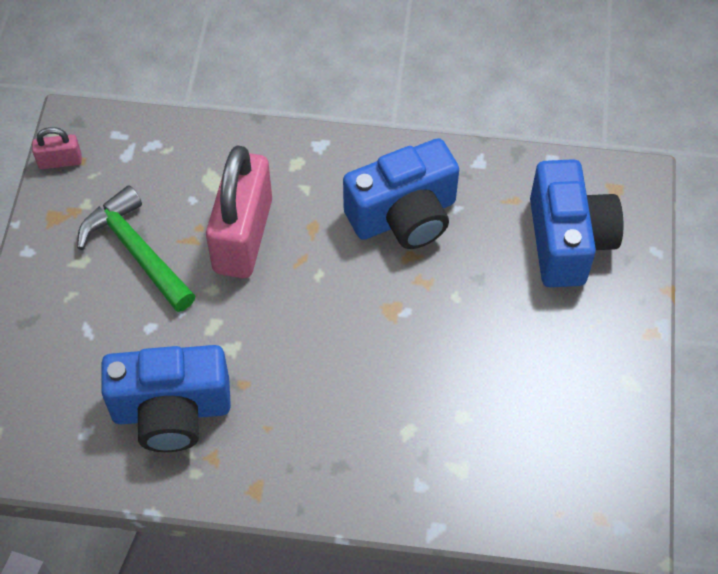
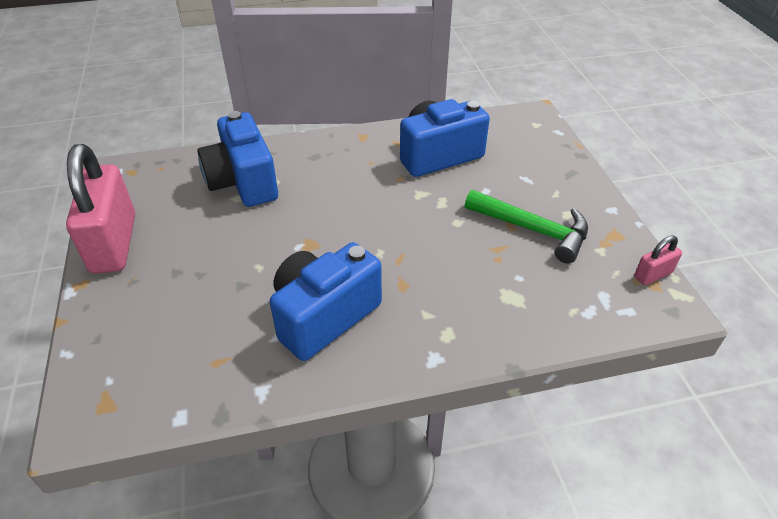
camera: 160 degrees right, 15 degrees down
(243, 235) = (457, 262): pink padlock -> pink padlock (114, 243)
(568, 241) = (158, 338): blue camera -> blue camera (243, 182)

